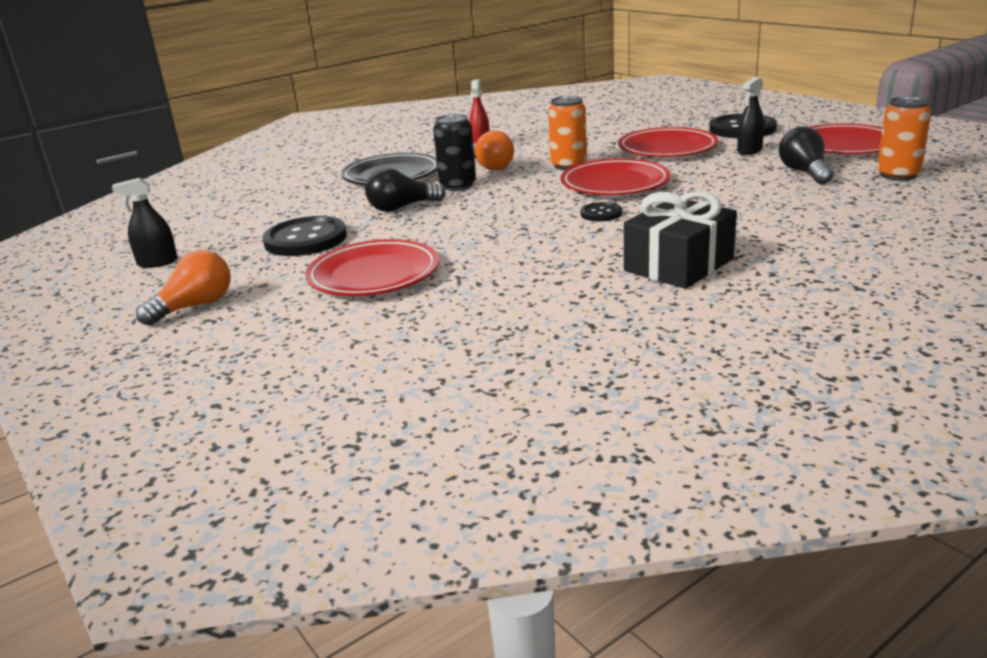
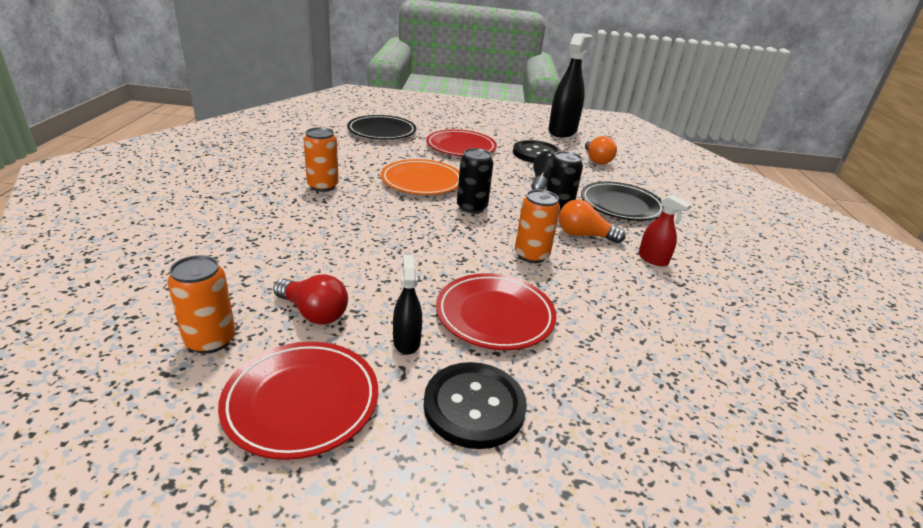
camera: 125 degrees right, 5 degrees up
(157, 262) = (562, 131): black spray bottle -> black spray bottle, size x2.07
(195, 306) = (496, 123): orange light bulb -> orange light bulb (596, 160)
(425, 344) = (382, 131): none -> black plate
(538, 241) = (421, 181): none -> orange plate
(540, 204) = (471, 207): none -> black can
(601, 213) = (420, 210): black button -> none
(615, 184) = (458, 243): red plate -> none
(678, 265) = (323, 186): black gift -> orange can
(804, 172) = (313, 313): black light bulb -> red light bulb

